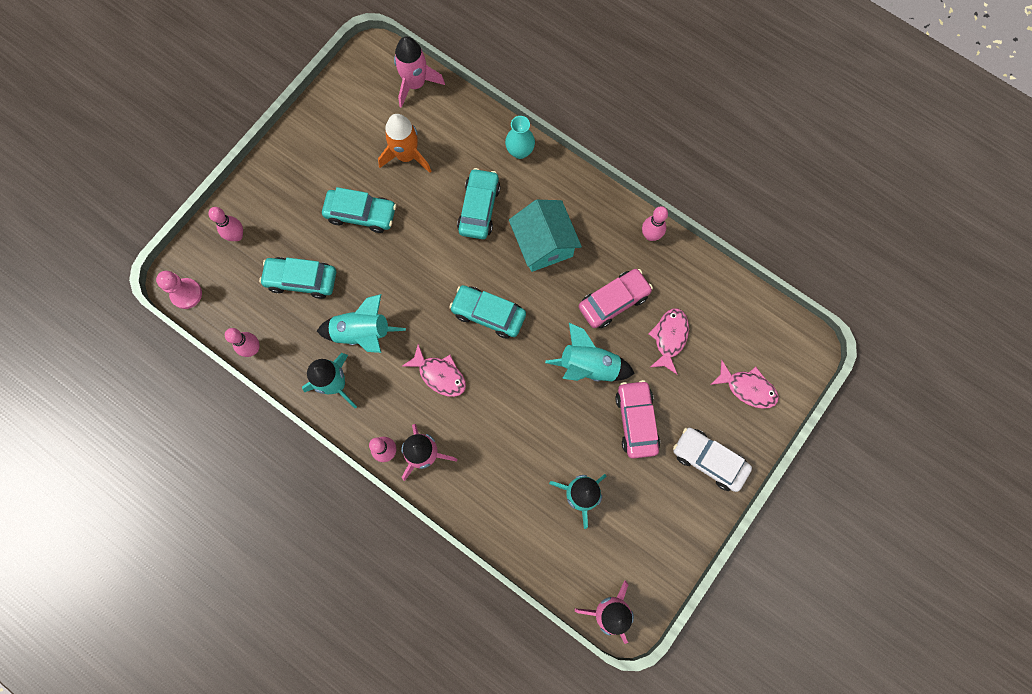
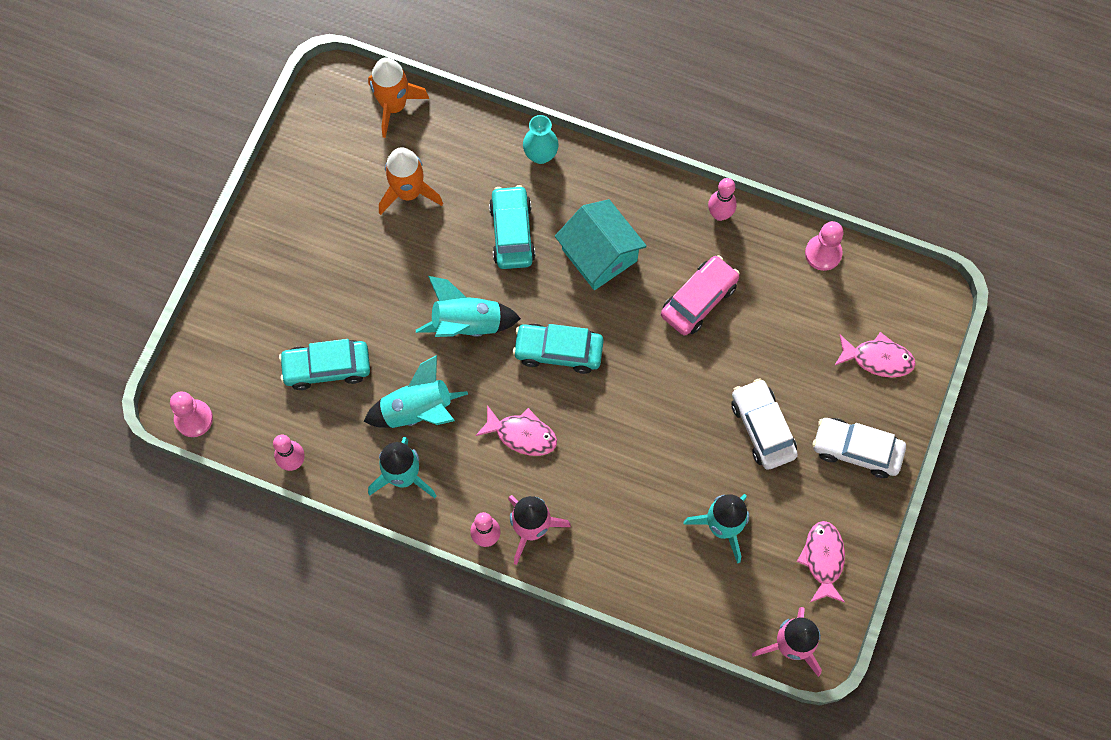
camera: 15 degrees left, 5 degrees down
(237, 236) = (233, 336): pink bowling pin -> none
(361, 214) = (374, 274): turquoise car -> none
(415, 84) = (394, 106): pink rocket -> orange rocket
(589, 366) = (691, 380): turquoise rocket -> turquoise rocket (467, 324)
(636, 421) = (762, 428): pink car -> white car
(669, 338) = (774, 325): pink fish -> pink fish (823, 559)
(726, 289) = (823, 253): none -> pink pawn

